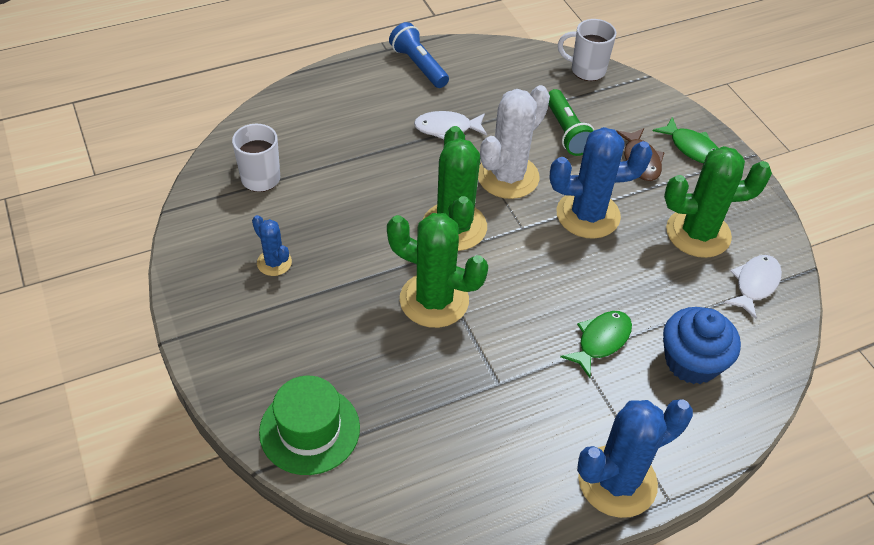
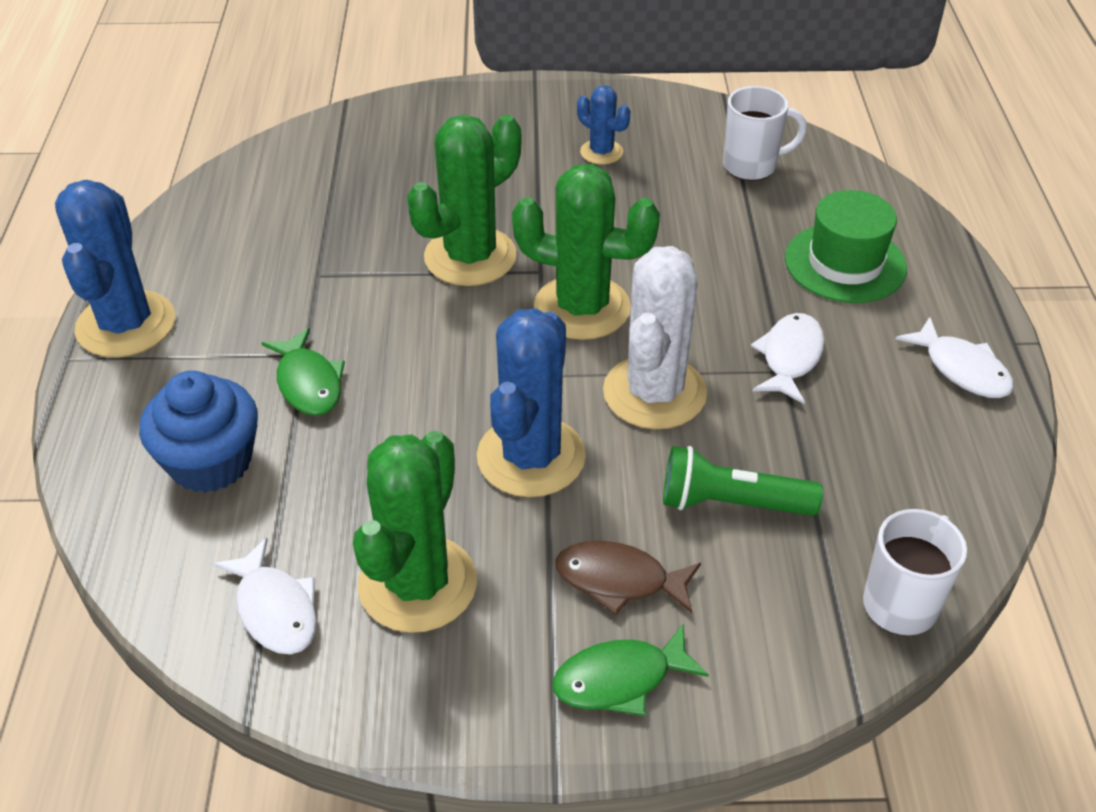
camera: 115 degrees right, 5 degrees down
(274, 262) = (601, 152): blue cactus -> blue cactus turned 60 degrees clockwise
(309, 430) = (365, 135): green hat -> green hat (845, 263)
(419, 65) = (962, 369): blue flashlight -> white fish
(508, 177) = (654, 393): white cactus -> white cactus turned 45 degrees clockwise

